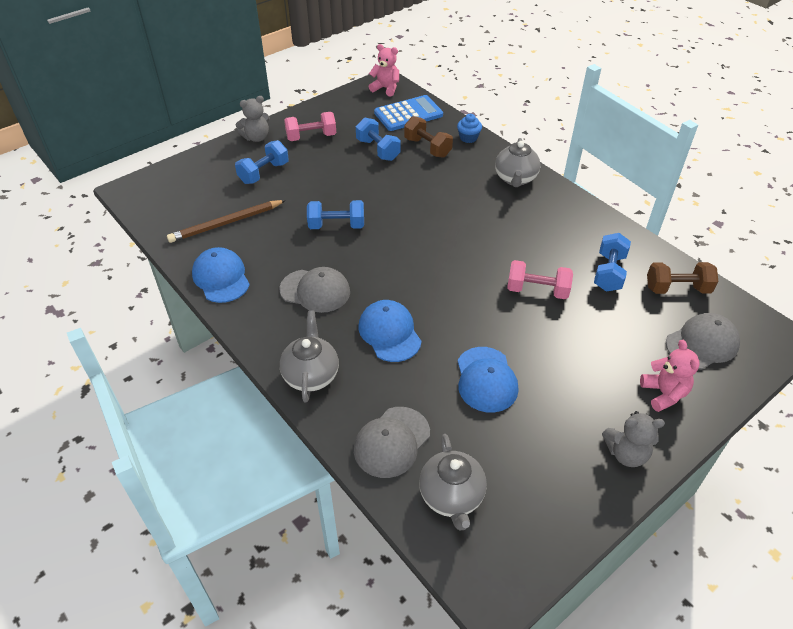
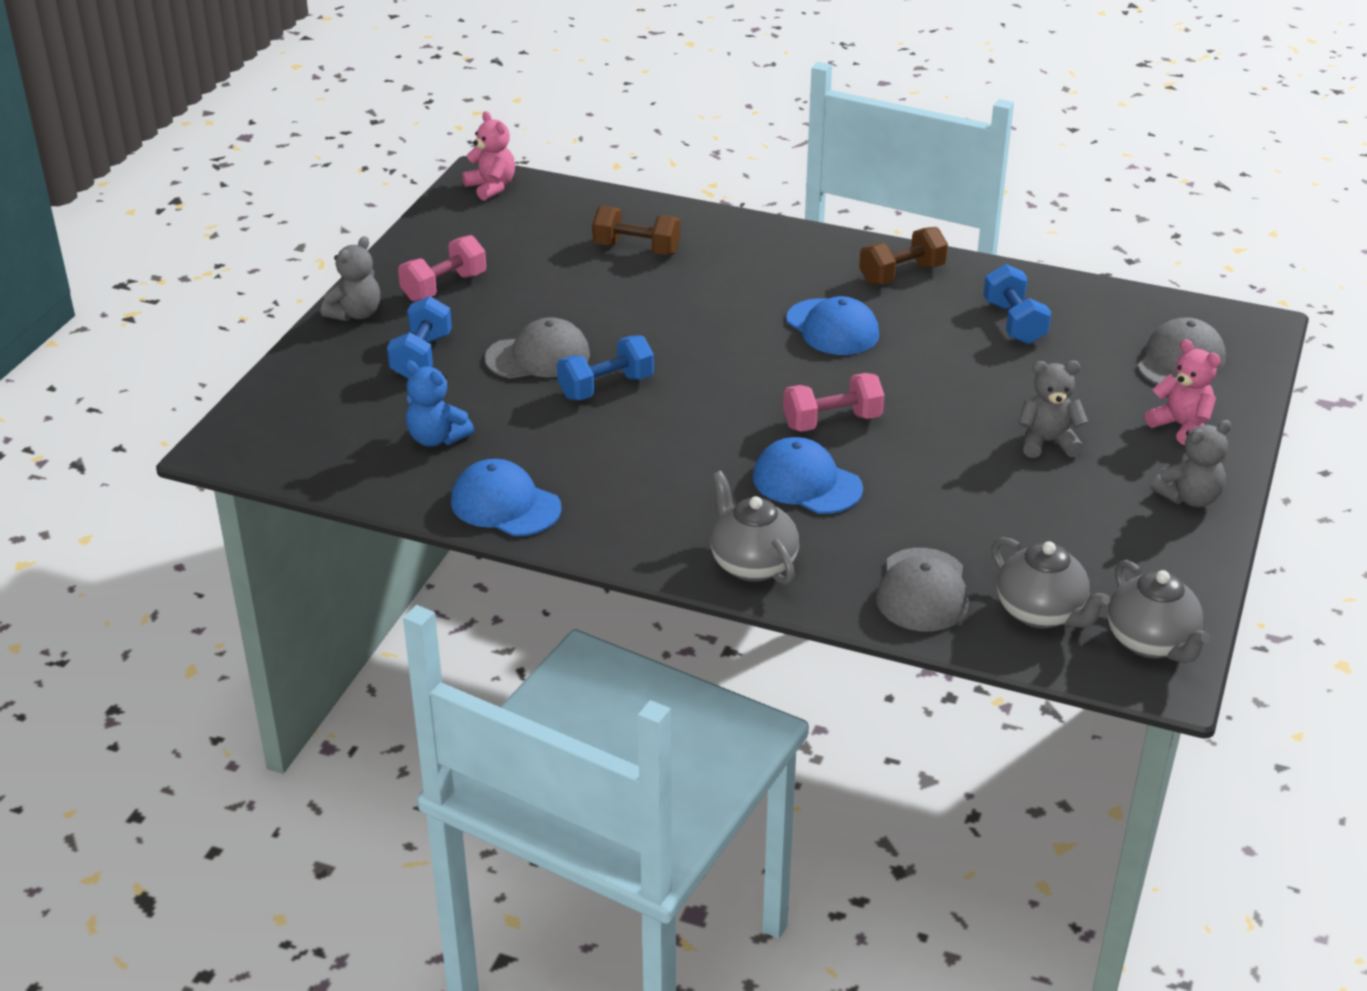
camera: 30 degrees left, 10 degrees down
(226, 223) = (437, 438): brown pencil -> blue teddy bear
(315, 291) = (658, 472): grey cap -> grey cap (538, 356)
(378, 150) = (566, 273): blue dumbbell -> none
(386, 88) = (491, 187): pink teddy bear -> pink teddy bear turned 60 degrees clockwise
(408, 114) = (563, 213): blue calculator -> none
(468, 138) = (683, 219): blue cupcake -> none
(486, 379) = (972, 487): blue cap -> blue cap (832, 328)
(515, 179) = (798, 252): grey teapot -> grey teapot (1151, 643)
(537, 290) = (946, 372): pink dumbbell -> pink dumbbell (832, 422)
(561, 367) = (1047, 442): none -> grey teddy bear
(677, 289) = (1107, 313): brown dumbbell -> brown dumbbell (902, 275)

